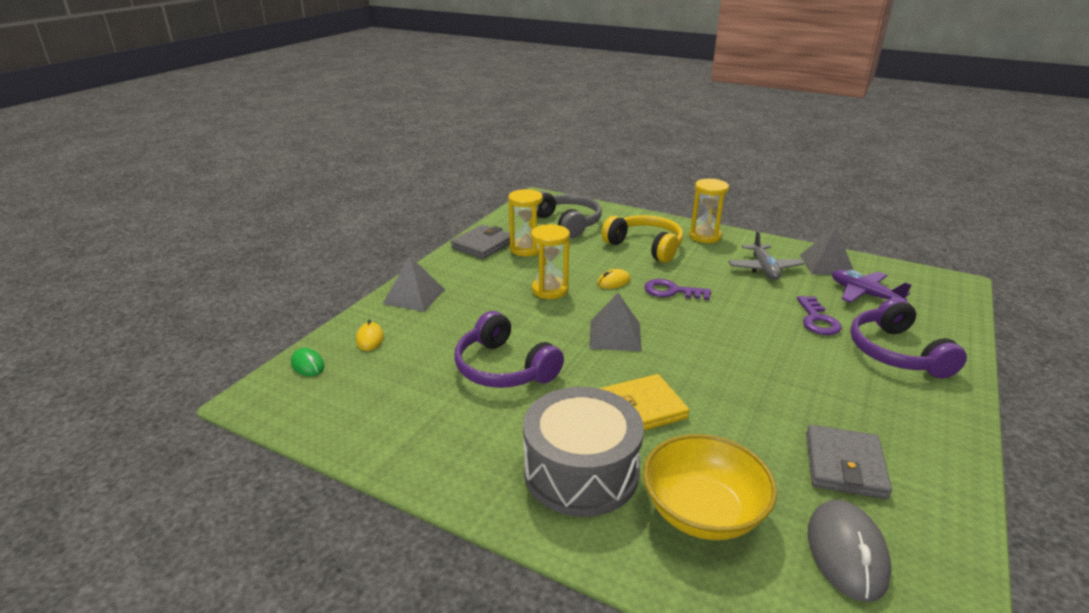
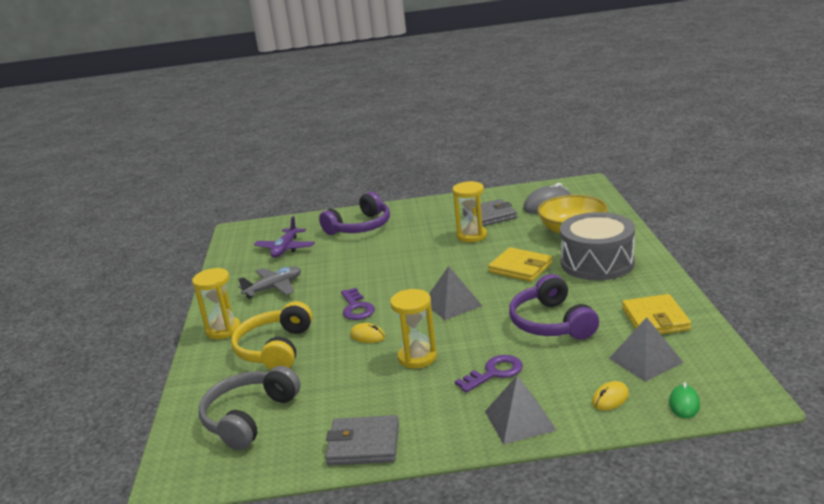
camera: 120 degrees left, 5 degrees down
(415, 430) = (655, 319): none -> yellow wallet
(504, 368) = (551, 323): purple headphones -> purple headphones turned 150 degrees clockwise
(526, 249) = (345, 410): yellow hourglass -> yellow hourglass (472, 236)
(817, 320) = (343, 253): purple key -> purple key (494, 373)
(826, 264) = (243, 270): grey pyramid -> grey pyramid (645, 360)

